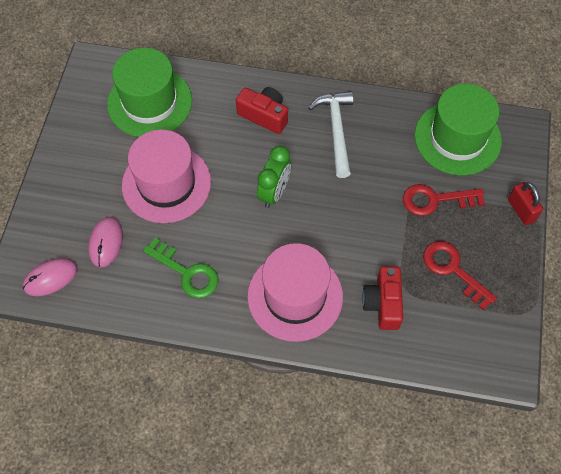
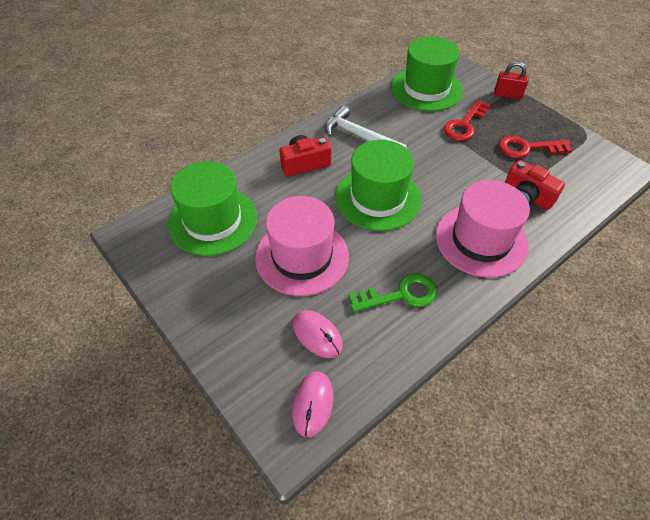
camera: 50 degrees left, 10 degrees down
(274, 192) = (378, 198): green clock -> green hat

